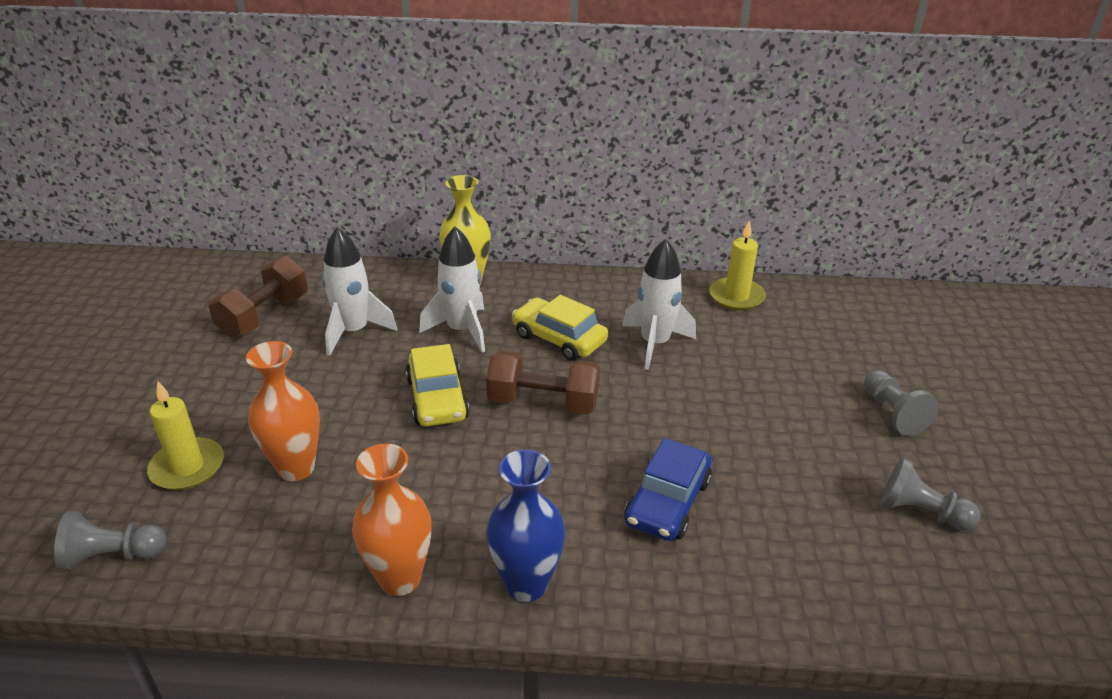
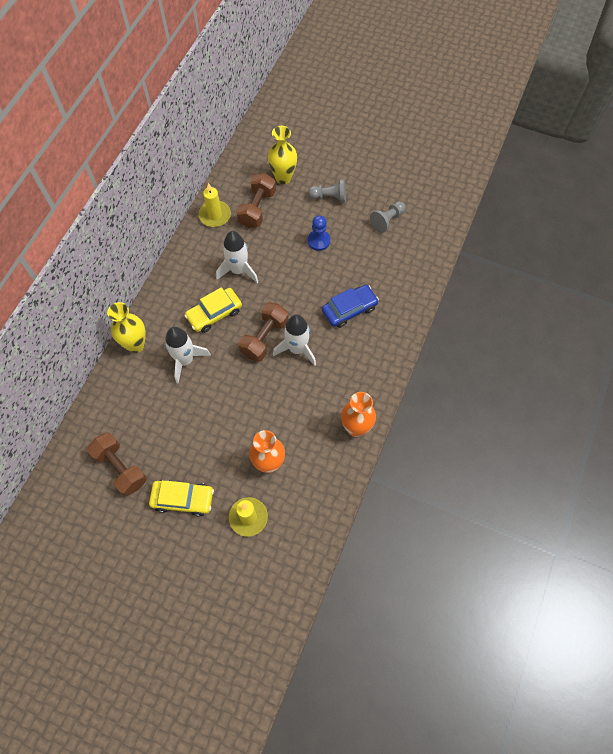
camera: 70 degrees left, 30 degrees up
(113, 556) = (300, 553): grey pawn -> none
(354, 331) = (161, 418): white rocket -> white rocket (297, 349)
(437, 398) = (241, 386): yellow car -> yellow car (183, 499)
(526, 584) = (375, 379): blue vase -> none
(667, 502) = (349, 309): blue car -> blue car turned 75 degrees counterclockwise
(786, 422) = (318, 241): none -> blue pawn
(787, 335) = (257, 208): none -> brown dumbbell
(875, 348) = (283, 178): none -> yellow vase

